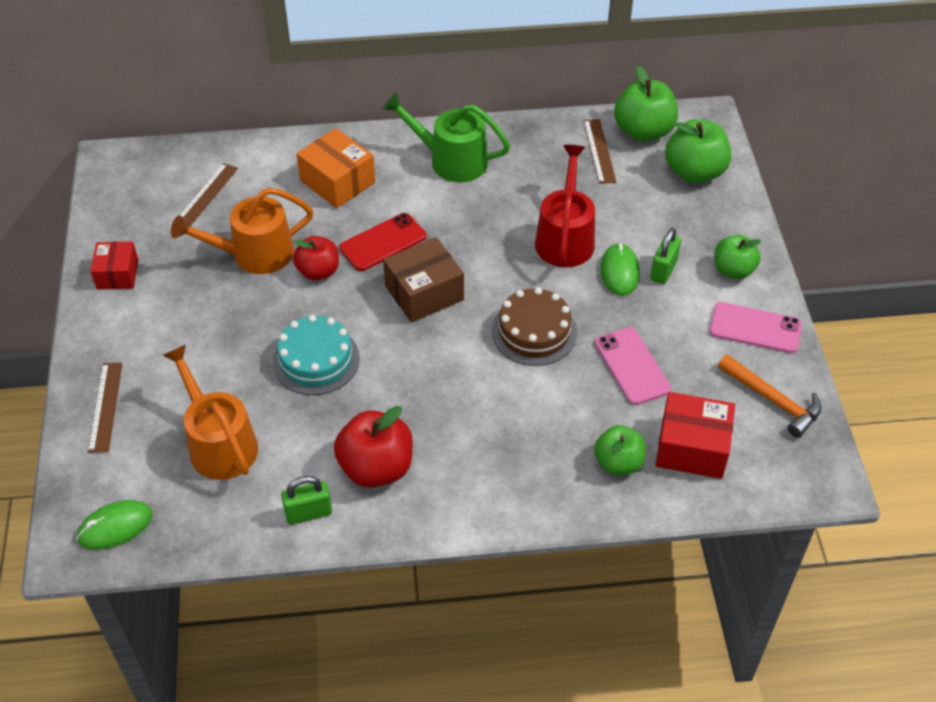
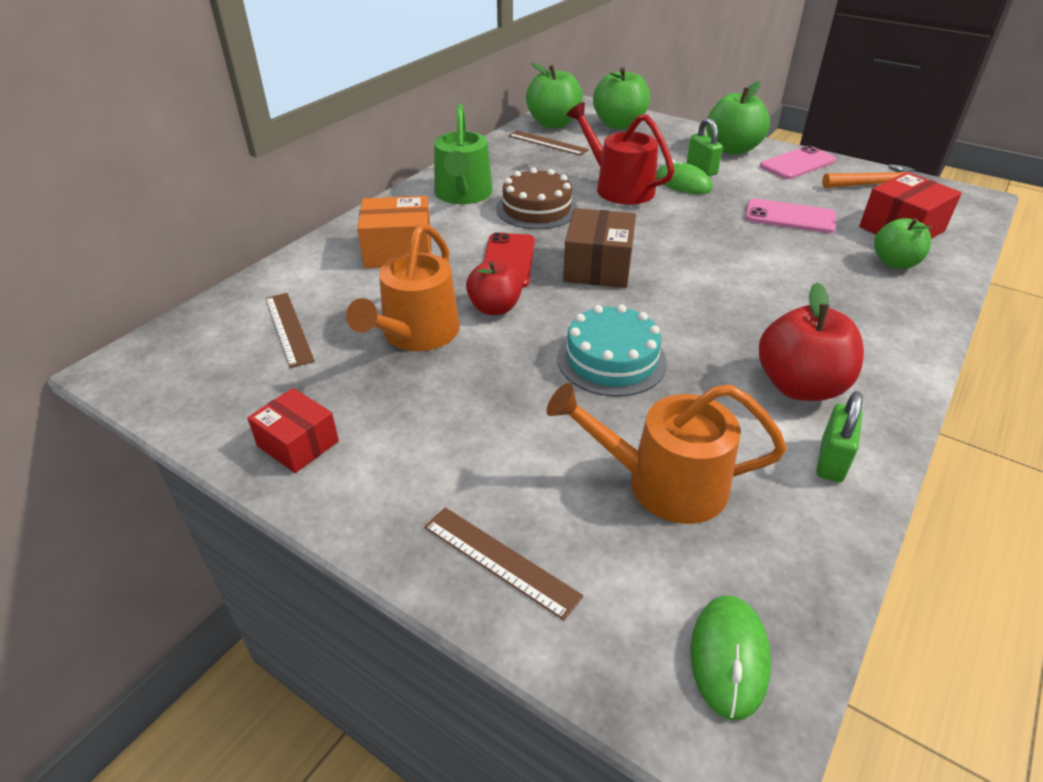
camera: 50 degrees left, 10 degrees down
(451, 160) = (463, 194): green watering can -> green watering can turned 60 degrees counterclockwise
(534, 332) = (707, 239): brown cake -> brown cake (536, 209)
(733, 270) = (732, 149): green apple -> green apple, size x1.52

